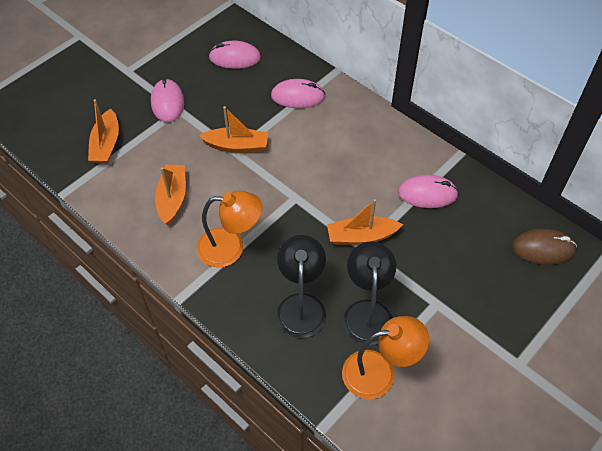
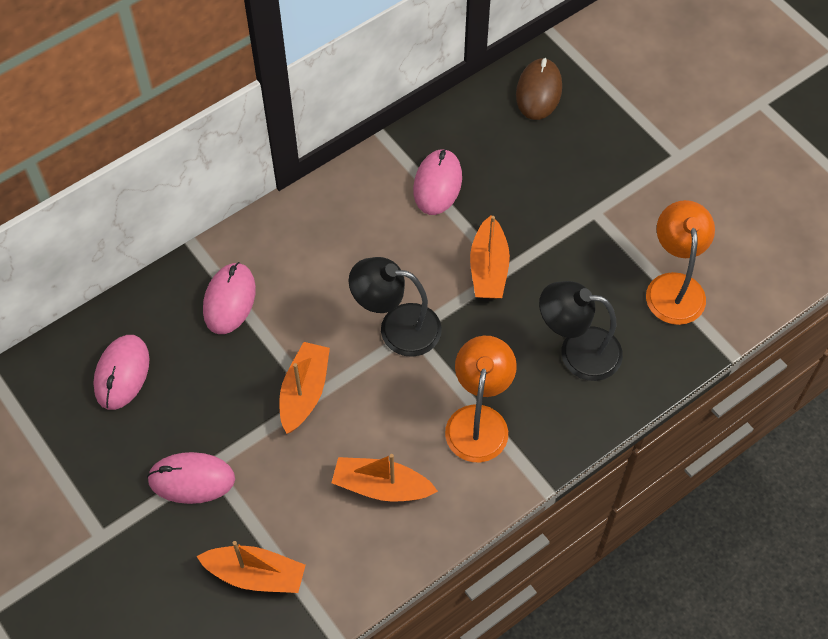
camera: 80 degrees left, 5 degrees up
(367, 312) = (596, 283): black lamp -> black lamp (397, 327)

